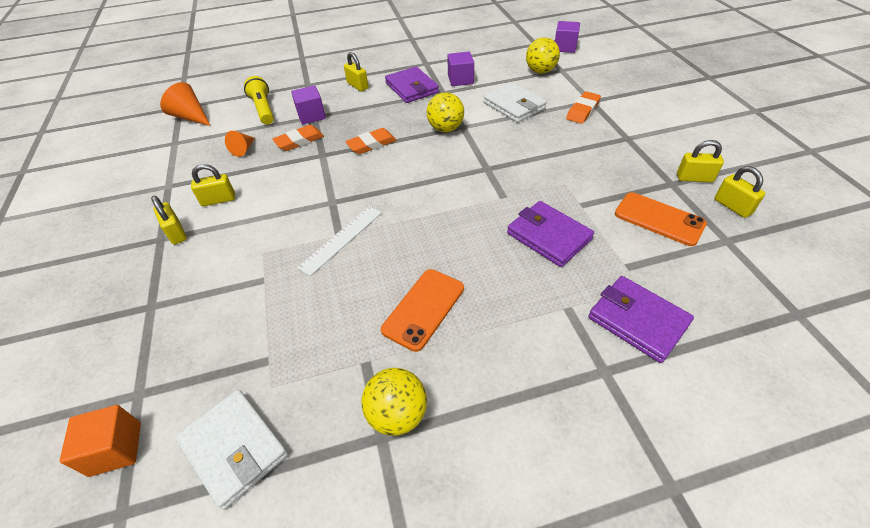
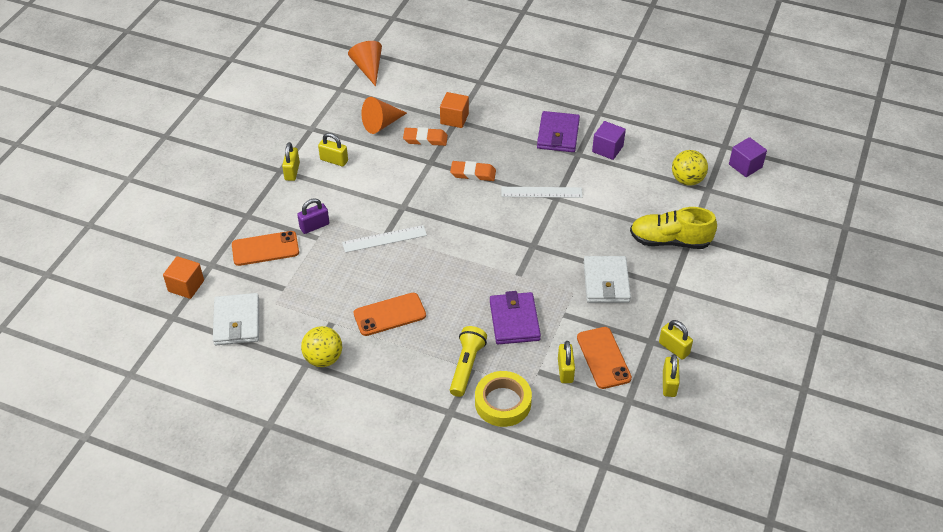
camera: 35 degrees right, 0 degrees up
(204, 329) = (265, 248): none -> orange phone
(243, 149) = (381, 124): orange cone -> orange cone, size x1.61
(249, 270) = (314, 226): none -> purple padlock
(263, 109) = (425, 91): yellow flashlight -> yellow flashlight (466, 366)
(311, 116) = (454, 119): purple cube -> orange cube
(357, 86) = (517, 107): yellow padlock -> yellow padlock (565, 370)
(446, 129) = (541, 192): yellow ball -> white ruler
(514, 106) = (619, 202): white wallet -> white wallet (606, 282)
(582, 110) = (670, 241): orange eraser -> yellow shoe
(638, 320) = (503, 402): purple wallet -> yellow tape

